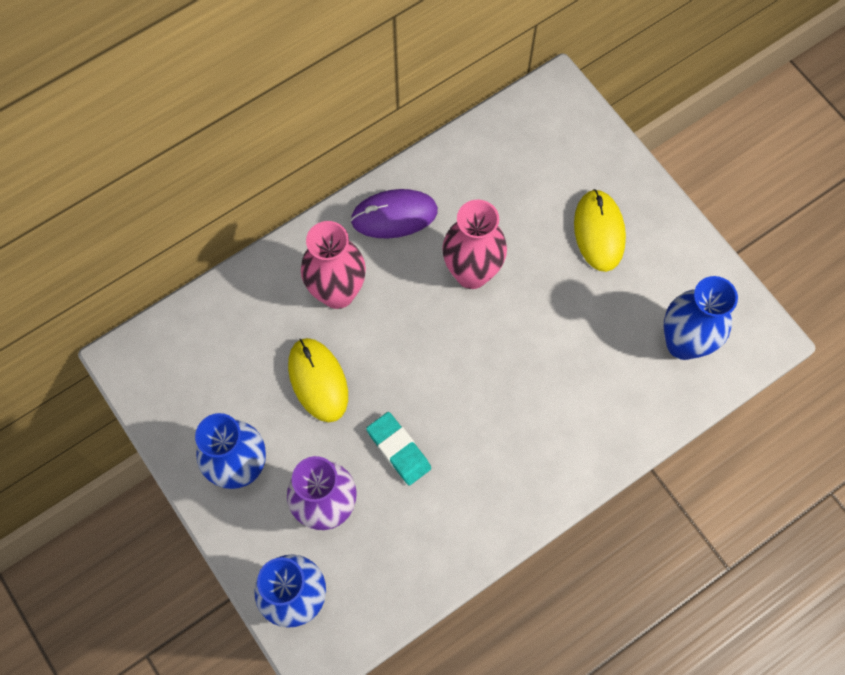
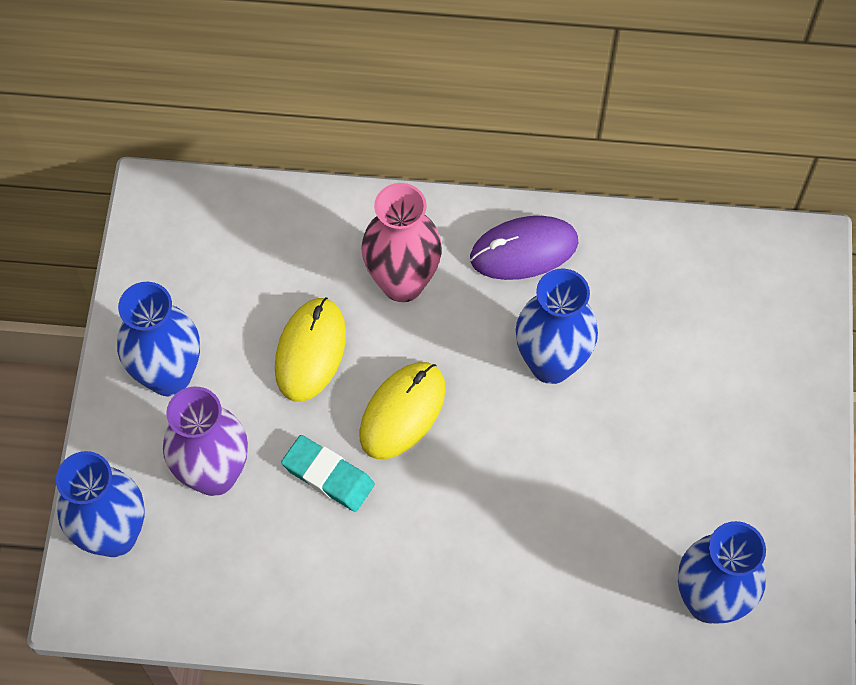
camera: 40 degrees right, 5 degrees down
(394, 215) = (524, 250): purple mouse -> purple mouse turned 45 degrees counterclockwise
(398, 449) = (328, 475): turquoise eraser -> turquoise eraser turned 60 degrees counterclockwise
(472, 273) = (551, 363): pink vase -> blue vase
(599, 231) = (721, 422): yellow mouse -> yellow mouse (402, 412)

